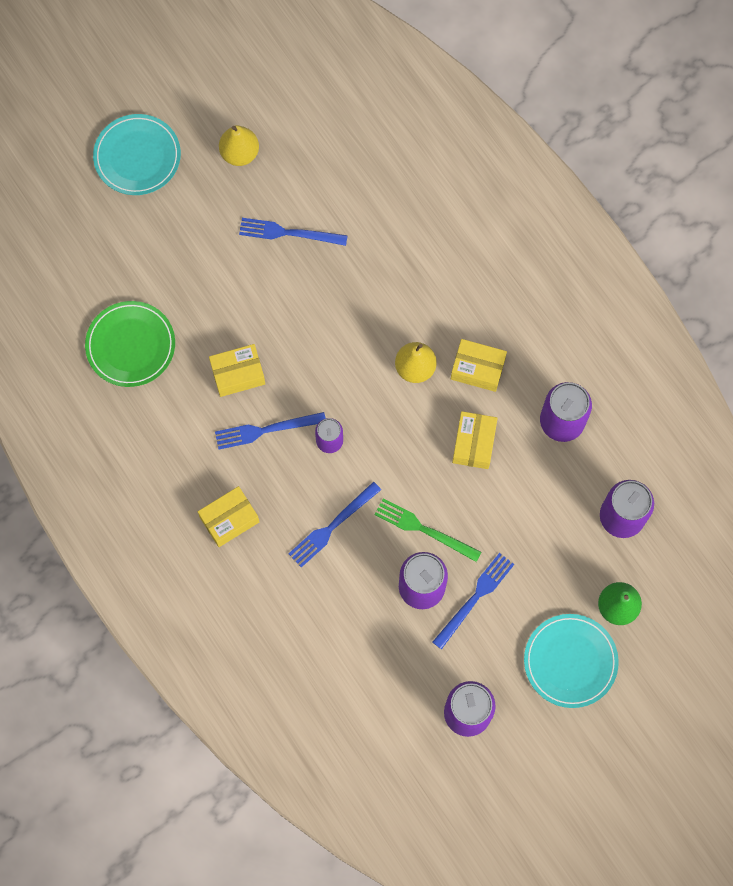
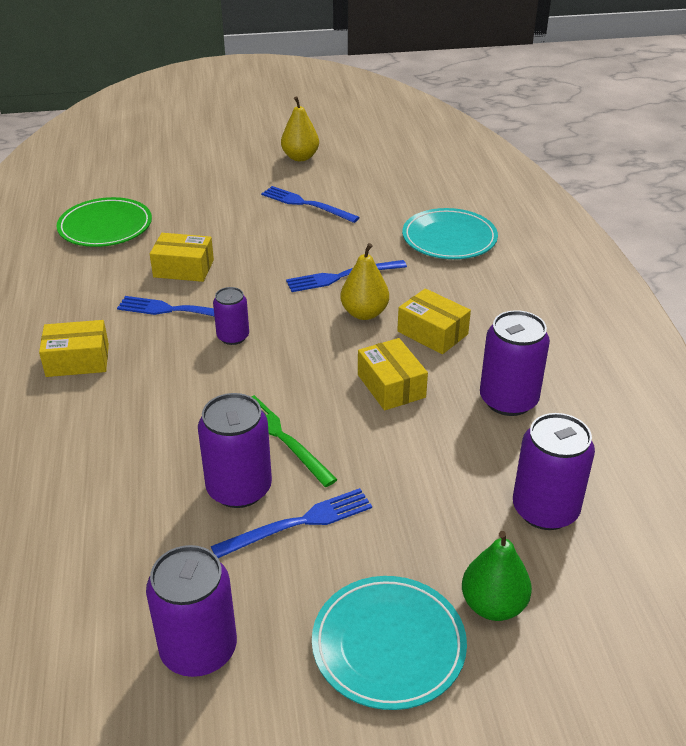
camera: 25 degrees right, 35 degrees down
(137, 157) = (214, 140): turquoise plate -> turquoise plate (449, 238)
(332, 526) = (180, 400): blue fork -> blue fork (342, 276)
(474, 443) = (391, 386): yellow box -> yellow box turned 60 degrees counterclockwise

